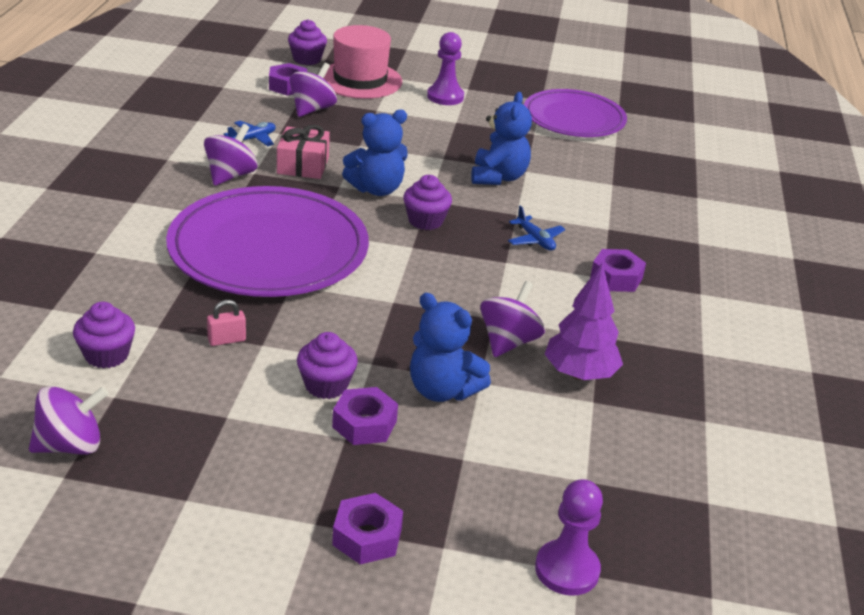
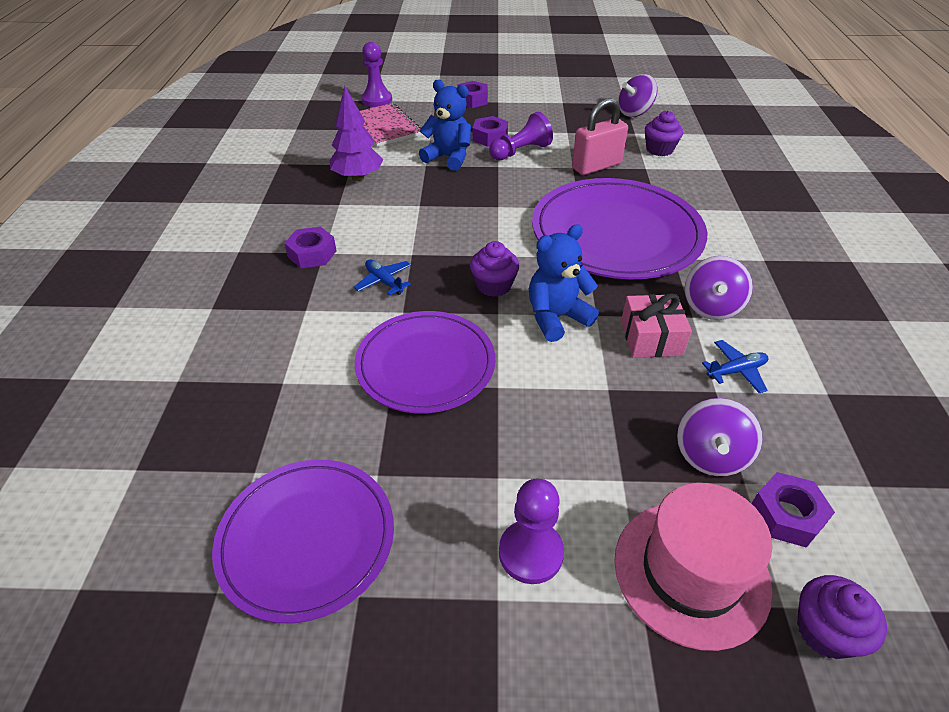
camera: 175 degrees right, 10 degrees up
(227, 340) = (596, 166): pink padlock -> pink padlock, size x2.09
(252, 139) = (736, 371): blue plane -> blue plane turned 150 degrees counterclockwise
(326, 385) = (520, 151): purple cupcake -> purple pawn
(498, 177) = (425, 364): blue teddy bear -> purple plate
(508, 342) = (407, 190): purple spinning top -> none
(545, 480) = (385, 127): none -> pink notebook

